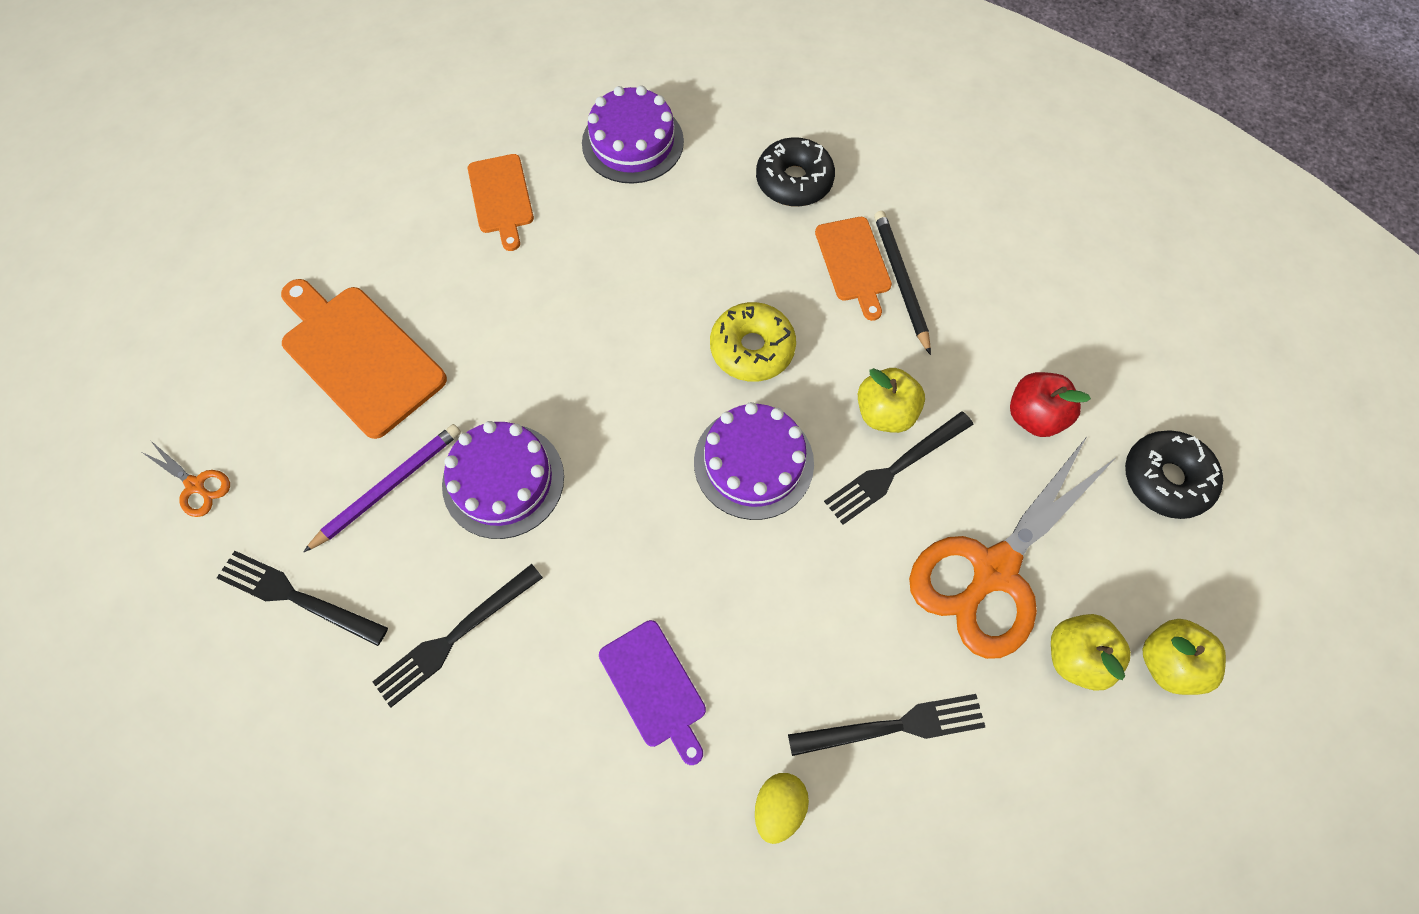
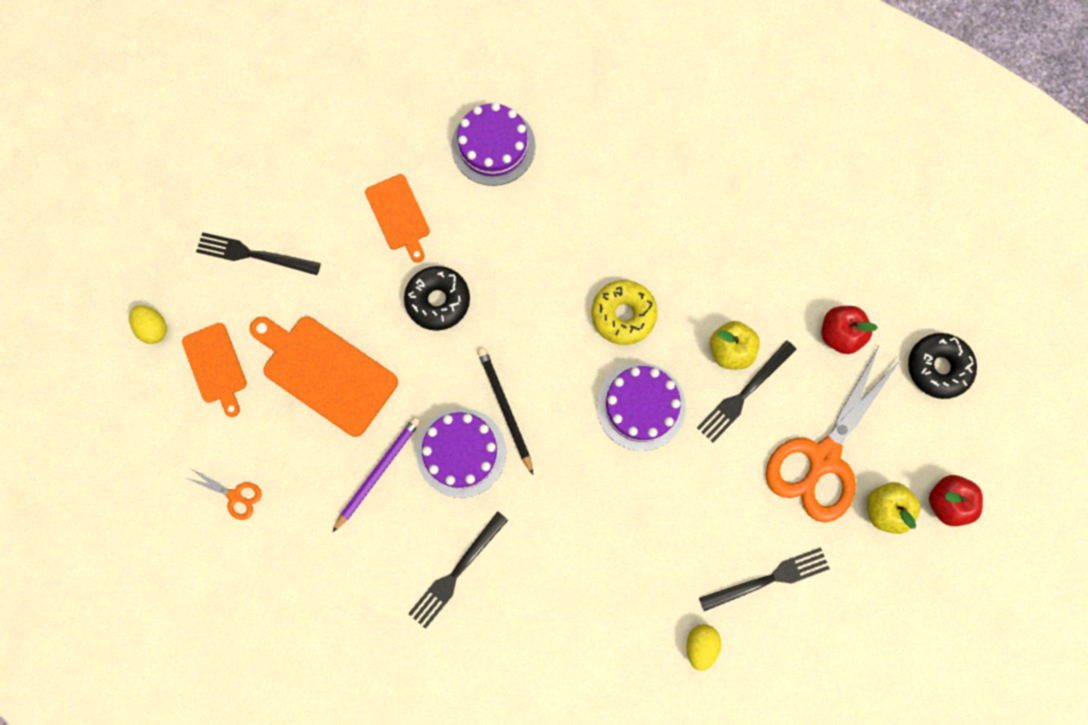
camera: 10 degrees left, 10 degrees up
(169, 274) = (153, 328): none -> yellow egg
(298, 597) = (337, 564): black fork -> black fork (254, 255)
(655, 687) = (603, 582): purple cutting board -> none
(794, 181) = (630, 161): black donut -> black donut (438, 301)
(854, 263) = (689, 227): orange cutting board -> orange cutting board (216, 366)
(900, 281) = (727, 238): black pencil -> black pencil (505, 409)
(1167, 662) = (947, 502): yellow apple -> red apple

